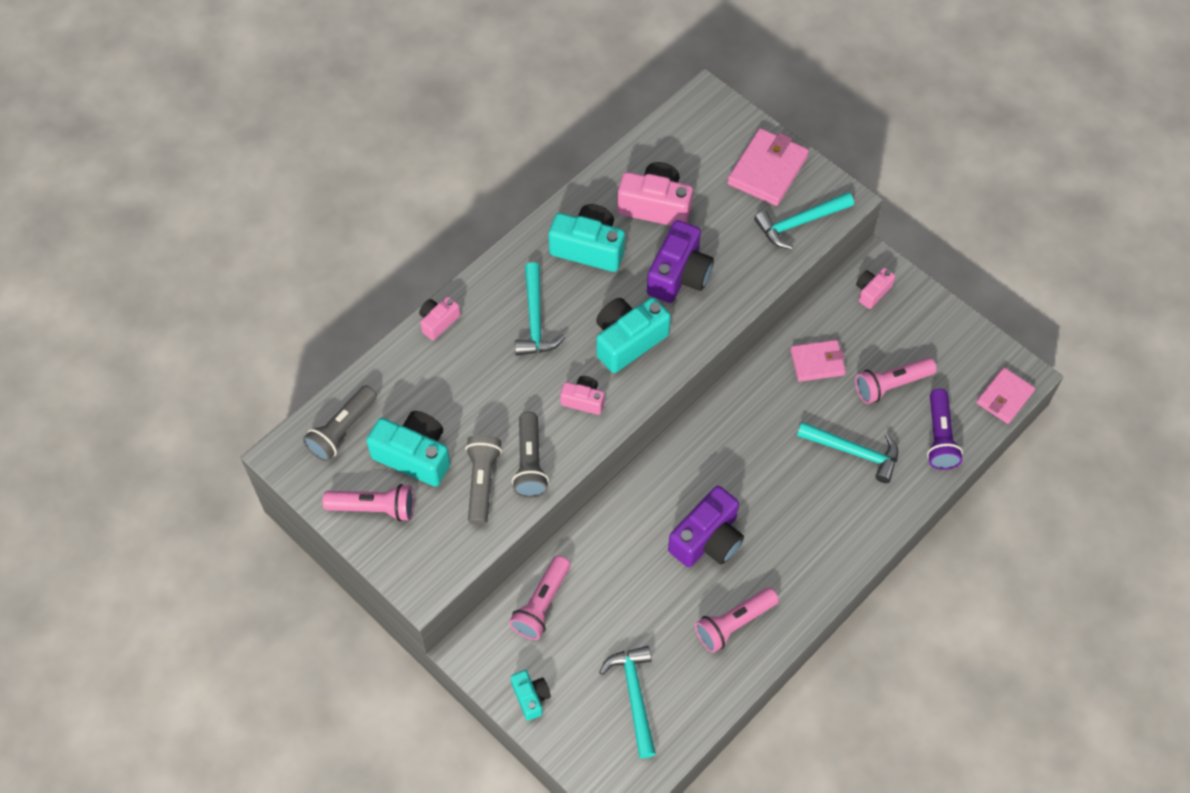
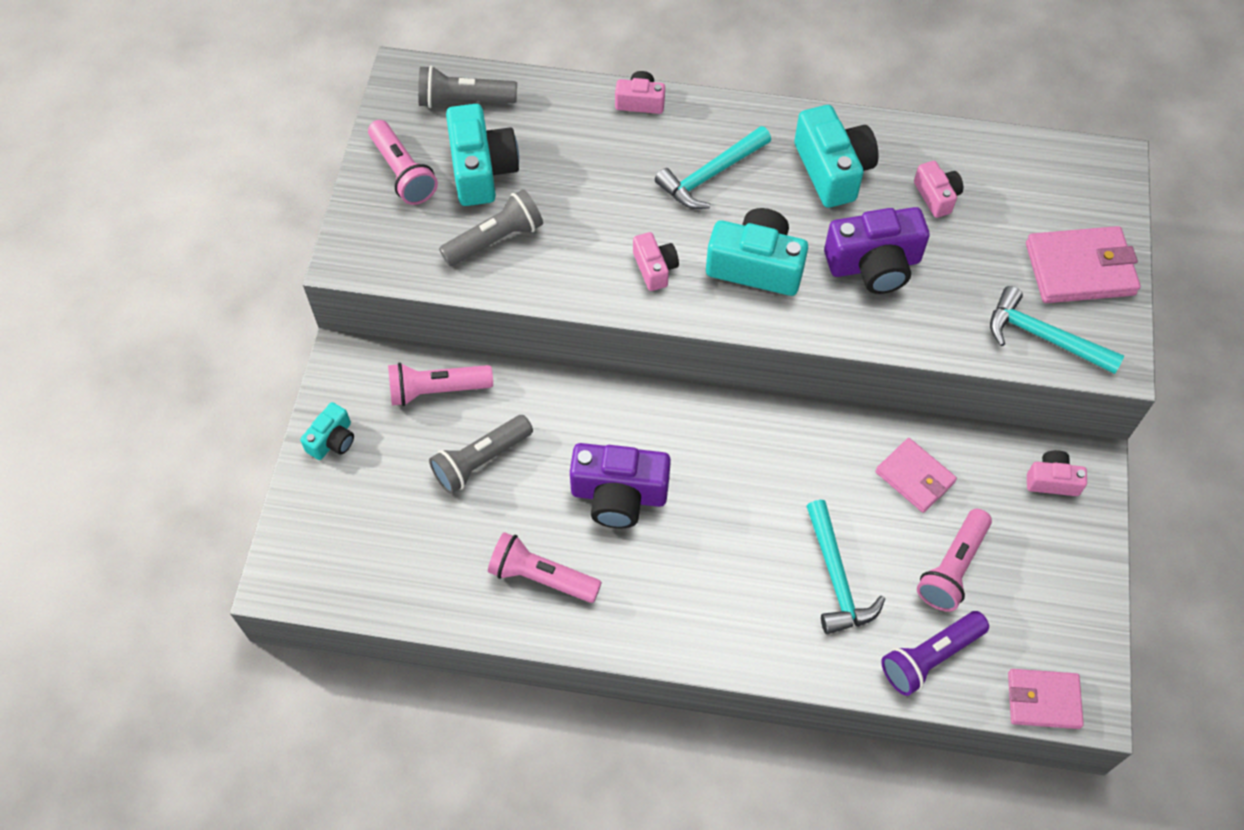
camera: 55 degrees right, 0 degrees up
(529, 463) = (547, 265): grey flashlight -> grey flashlight (480, 460)
(634, 696) = (395, 531): turquoise hammer -> none
(655, 206) = (936, 196): pink camera -> pink camera, size x0.55
(891, 385) = (952, 568): pink flashlight -> pink flashlight turned 90 degrees counterclockwise

